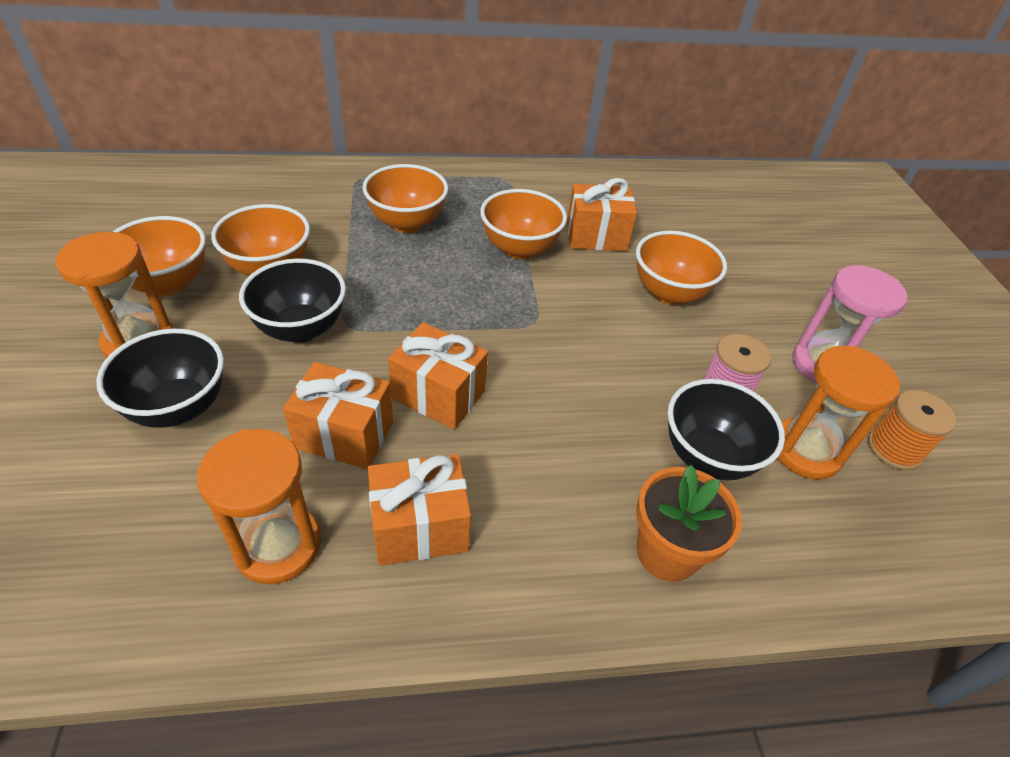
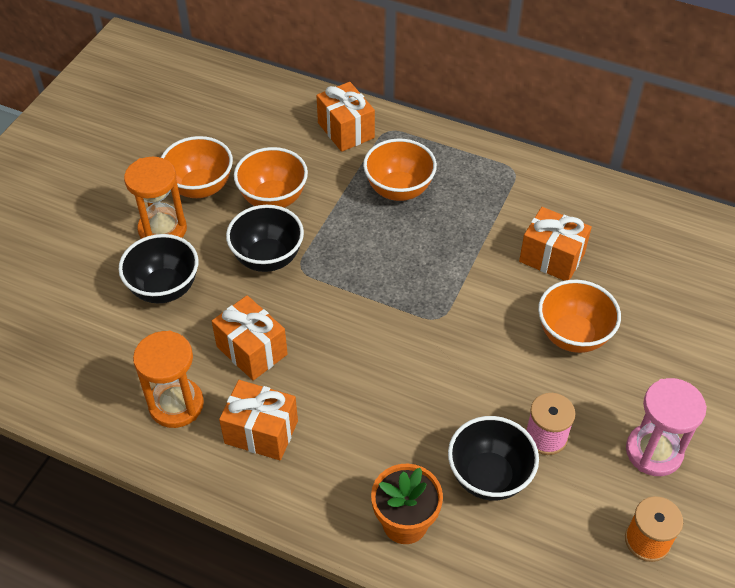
camera: 35 degrees right, 5 degrees up
(438, 395) = (329, 347): orange gift -> orange gift (346, 130)
(519, 249) = (474, 247): orange bowl -> none
(805, 451) = (570, 508): orange hourglass -> none

